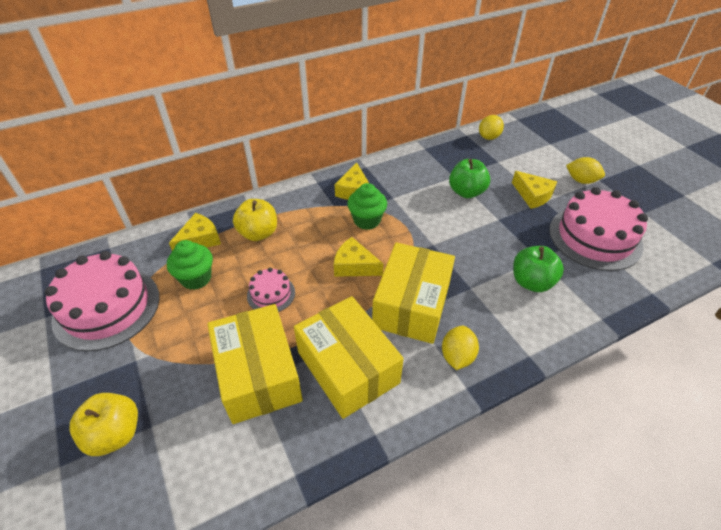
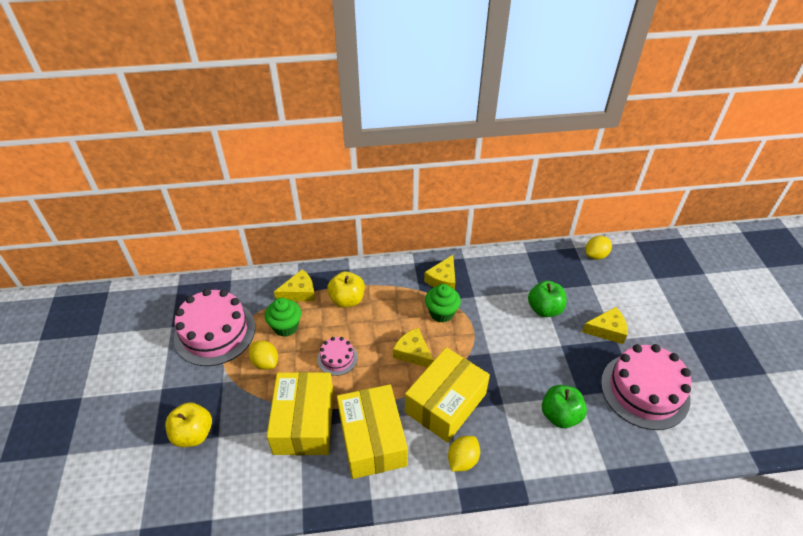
camera: 20 degrees right, 0 degrees up
(533, 195) = (607, 330): yellow cheese -> yellow cheese turned 75 degrees counterclockwise
(581, 180) = (665, 327): yellow lemon -> yellow lemon (265, 362)

